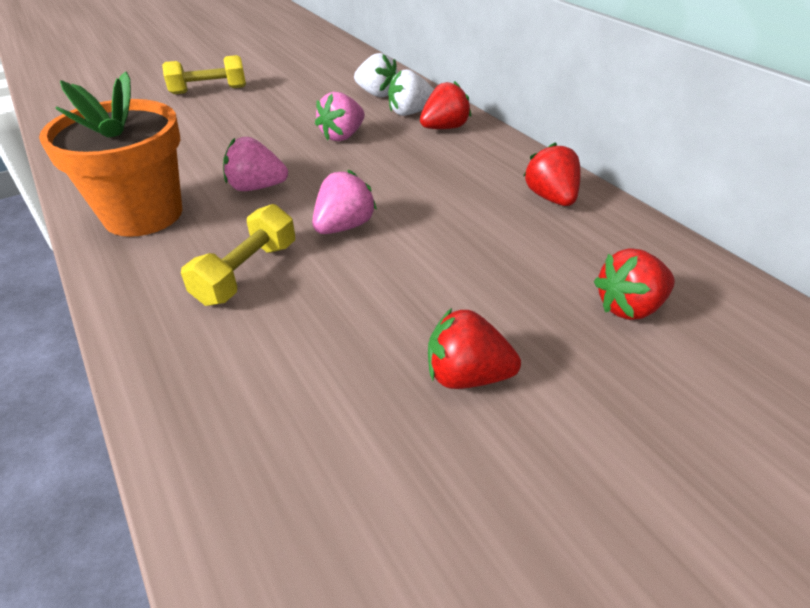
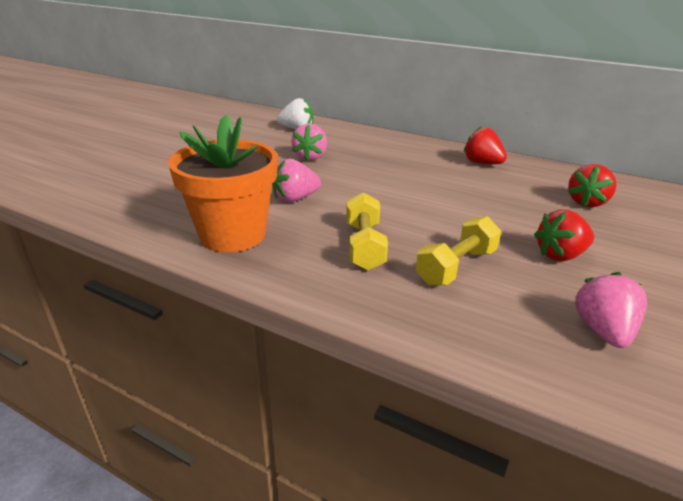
camera: 30 degrees left, 10 degrees down
(209, 90) = (159, 148): yellow dumbbell -> yellow dumbbell (456, 267)
(344, 226) = (388, 205): pink strawberry -> pink strawberry (602, 331)
(410, 113) = (336, 136): white strawberry -> none
(444, 128) = (370, 140): red strawberry -> none

